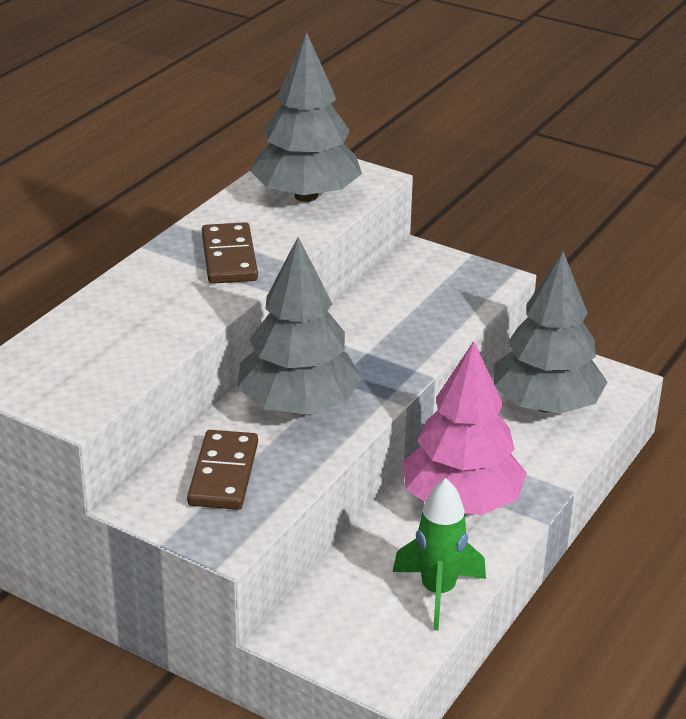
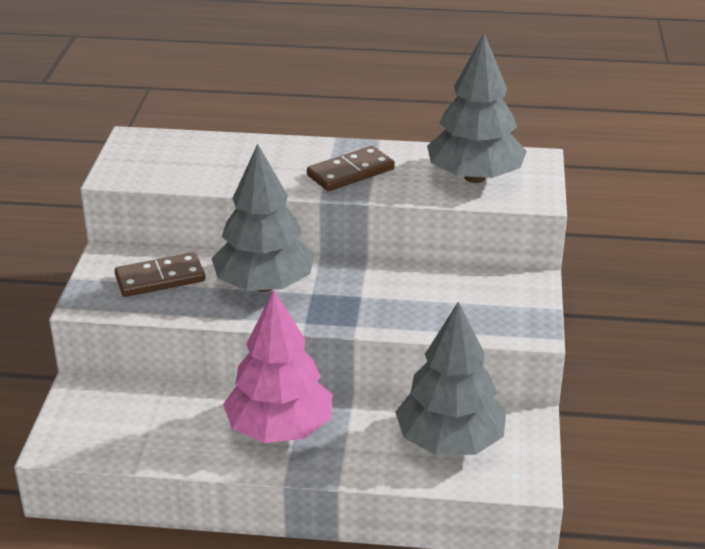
camera: 65 degrees right, 0 degrees up
(438, 592) = (161, 446): green rocket -> none

